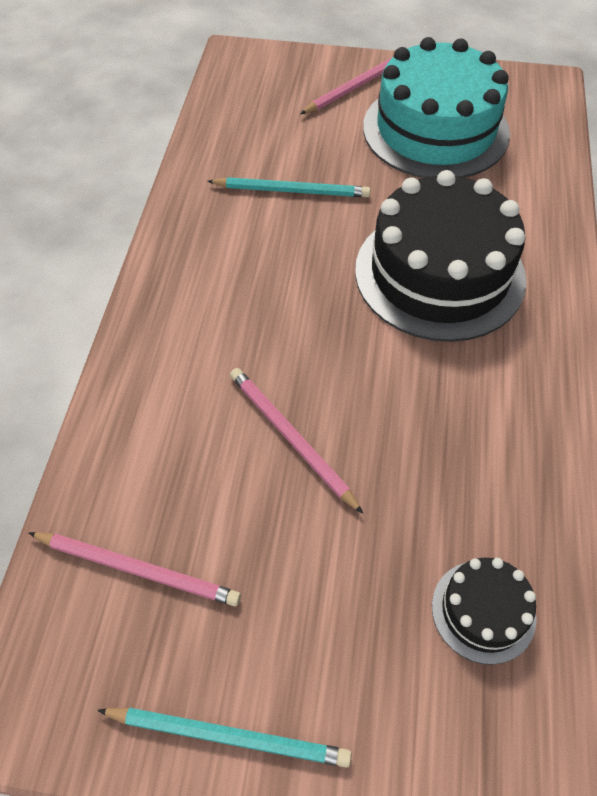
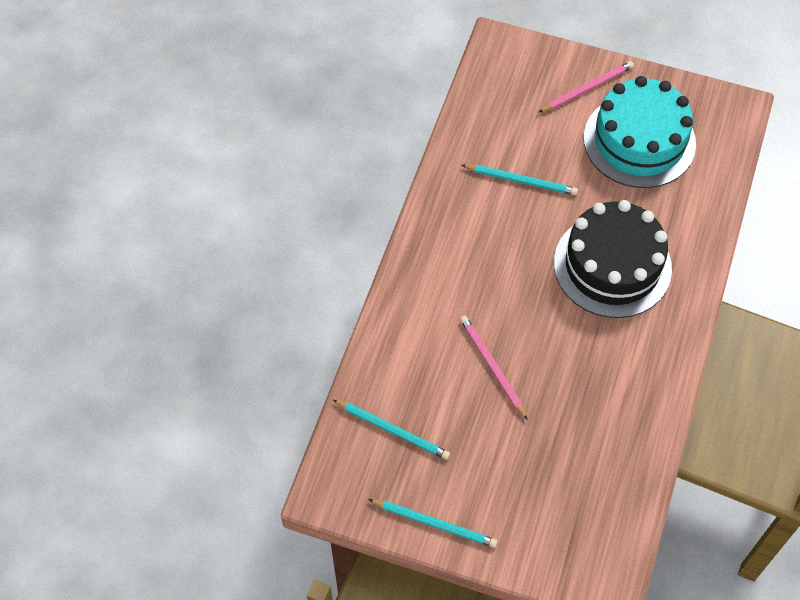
camera: 10 degrees right, 5 degrees up
(138, 569) = (393, 430): pink pencil -> turquoise pencil
(483, 611) = (585, 485): black cake -> none

